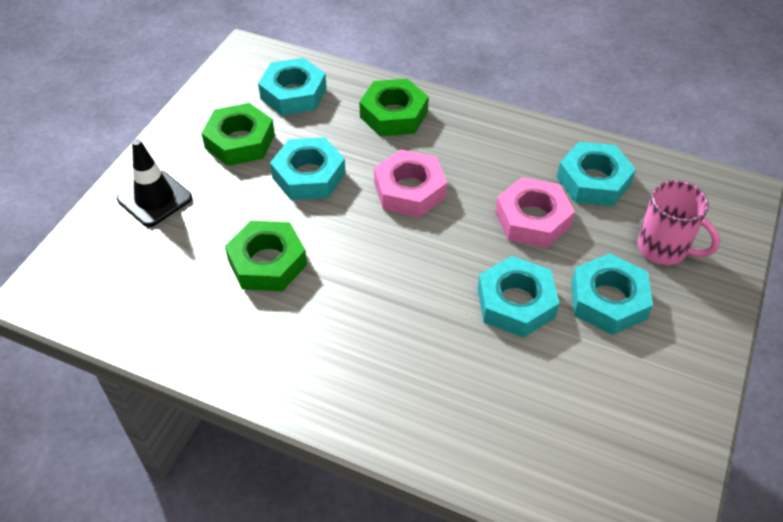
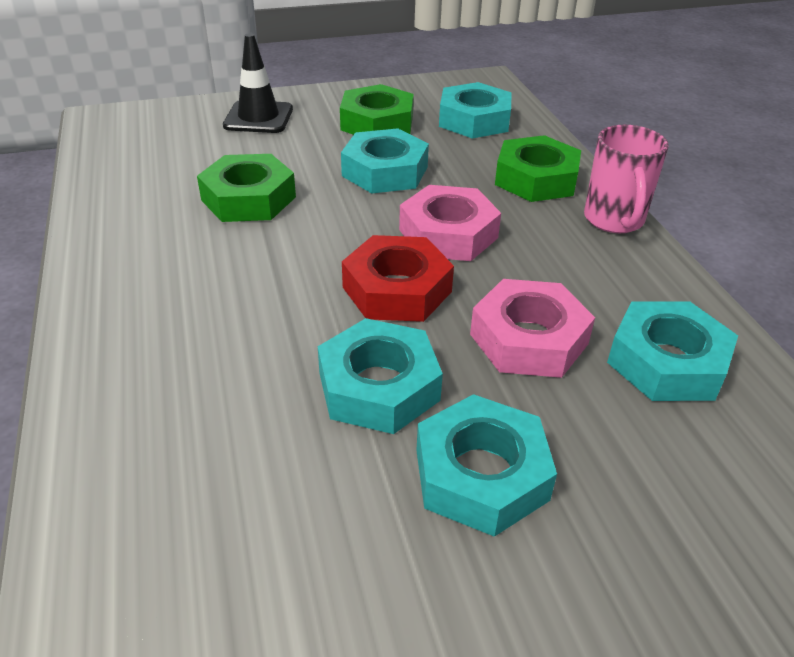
camera: 50 degrees right, 10 degrees down
(441, 246) = (397, 289): none -> red nut
(664, 249) = (649, 493): pink mug -> pink mug (614, 220)

